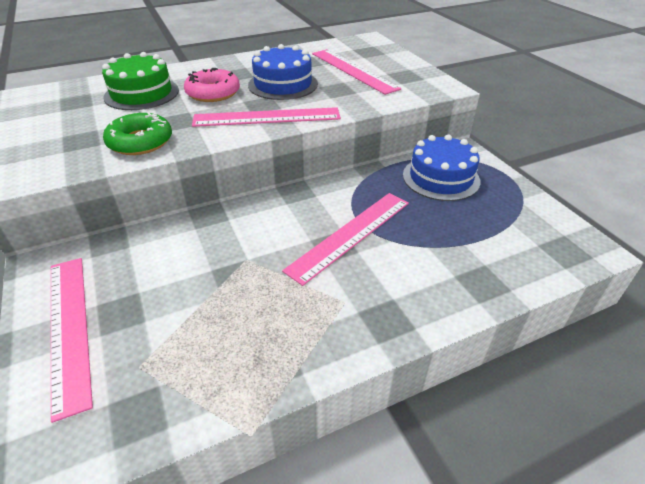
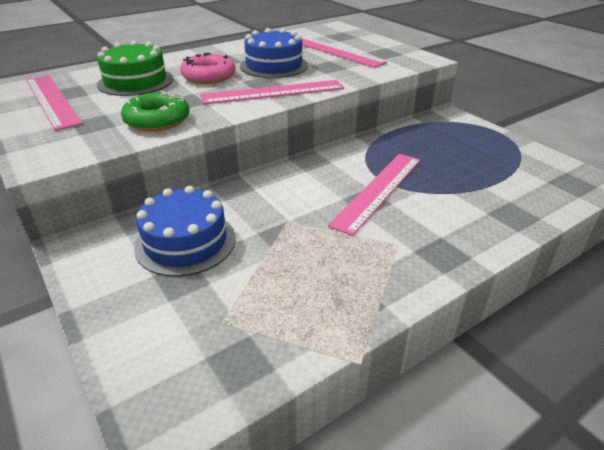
camera: 10 degrees left, 5 degrees down
(69, 327) = (133, 298): pink ruler -> pink ruler (52, 100)
(441, 178) = (439, 138): blue cake -> blue cake (186, 242)

